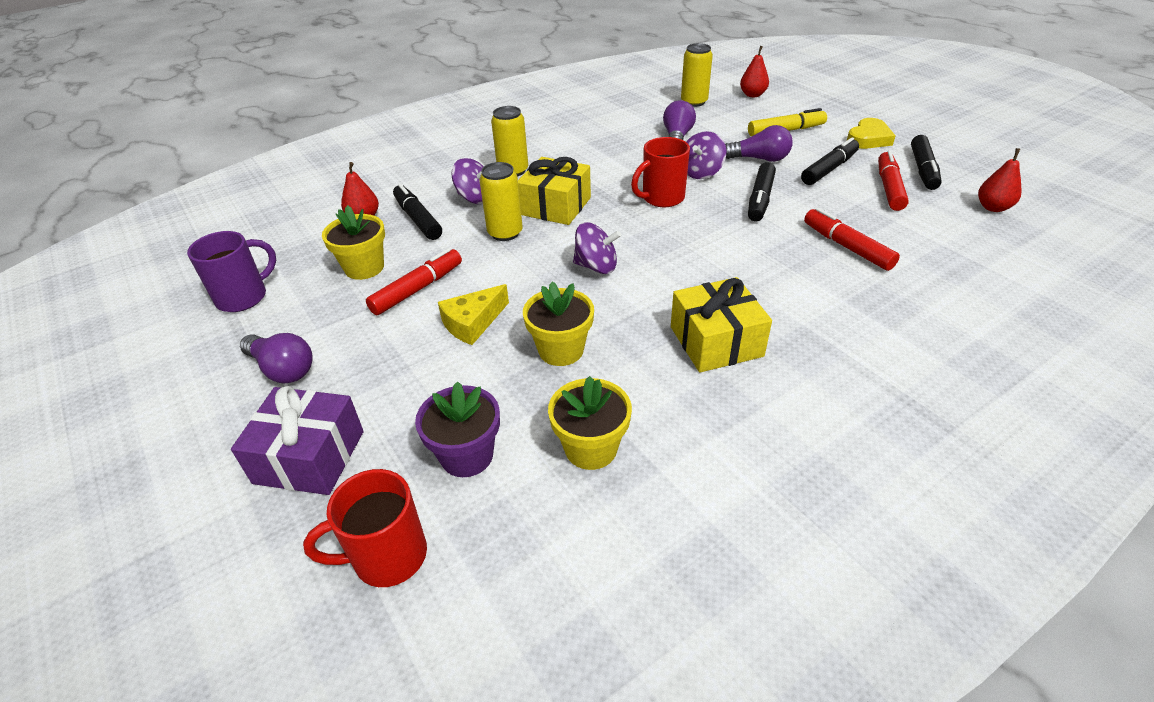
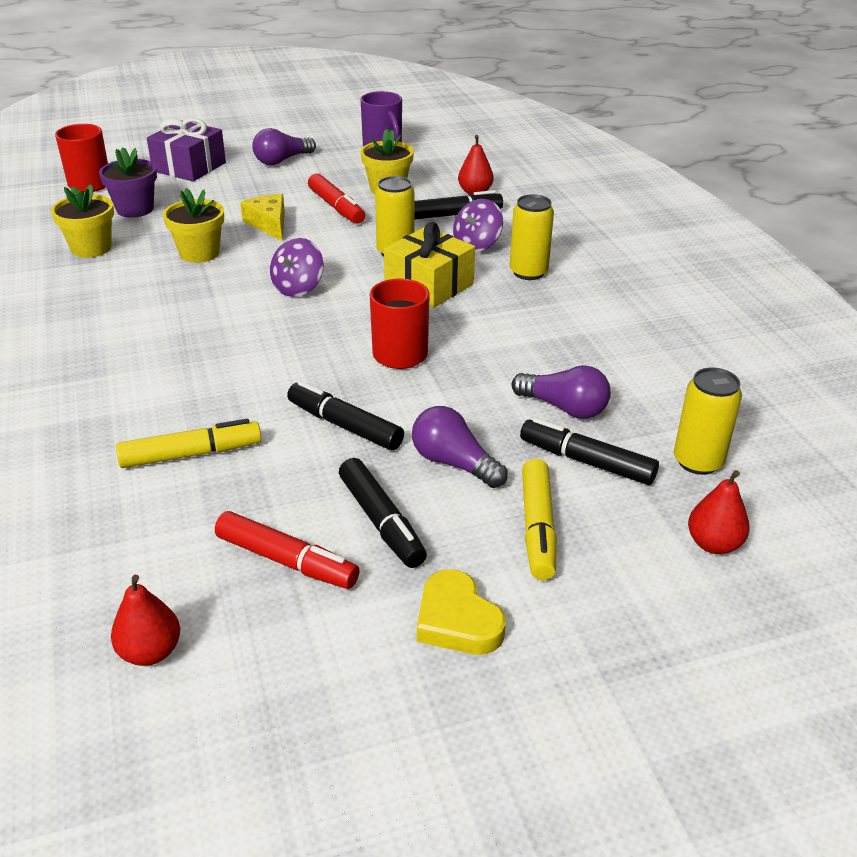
camera: 105 degrees right, 5 degrees down
(701, 172) = (445, 399): purple spinning top -> none
(716, 341) = (135, 322): yellow gift -> none
(759, 159) = (454, 463): purple light bulb -> purple light bulb turned 105 degrees clockwise
(847, 247) = (191, 454): red marker -> yellow marker
(923, 169) = (311, 634): black marker -> black marker (587, 462)

